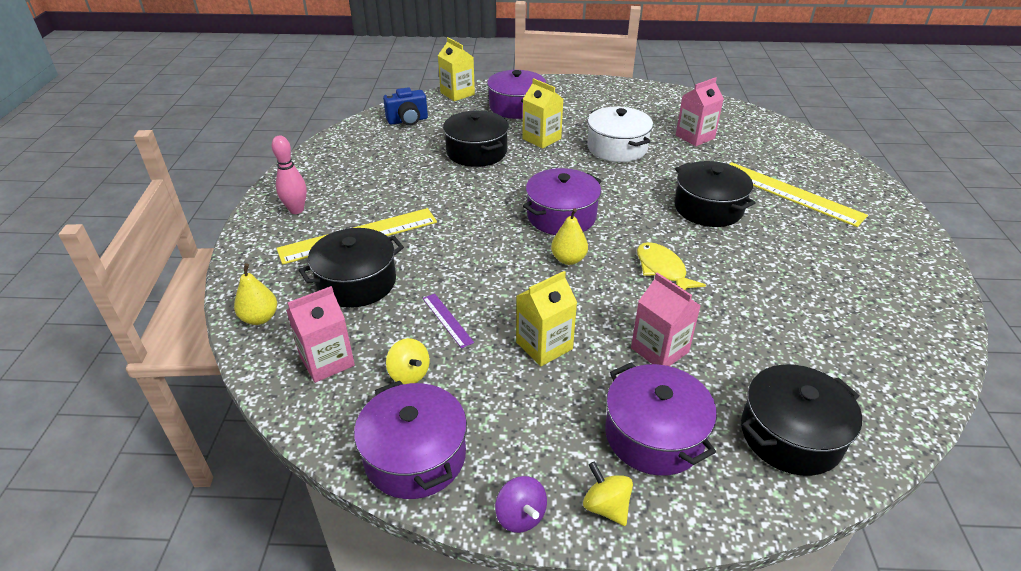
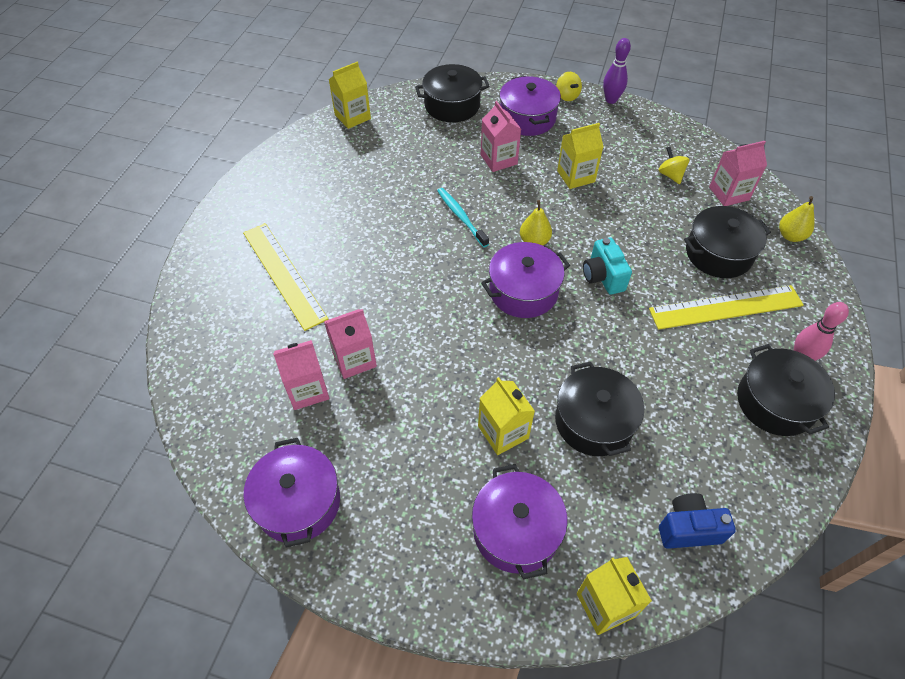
camera: 165 degrees left, 15 degrees up
(415, 456) = (665, 132): purple pot -> purple pot (298, 502)
(447, 320) = (643, 207): purple ruler -> none
(486, 240) = (603, 277): none -> turquoise camera
(520, 516) = (611, 100): purple spinning top -> purple bowling pin
(617, 147) = (415, 390): white pot -> none
(662, 270) = (461, 216): yellow fish -> turquoise toothbrush
(676, 155) = (354, 359): none -> pink carton
(708, 208) = (377, 272): black pot -> black pot (775, 402)
(916, 378) = (352, 117): none -> yellow carton

